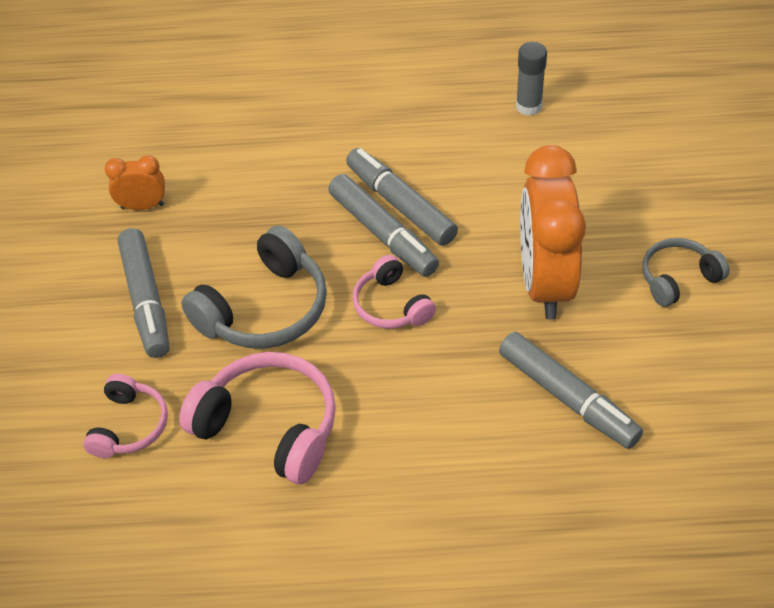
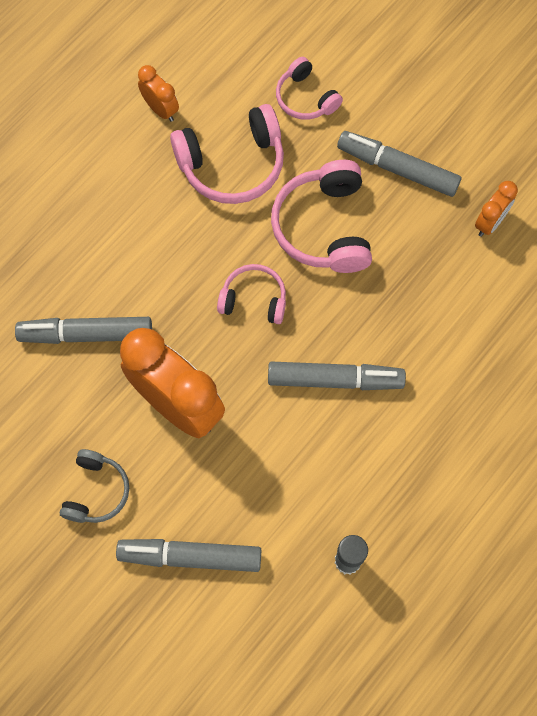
camera: 130 degrees right, 20 degrees up
(265, 309) = (323, 227): grey headphones -> pink headphones
(265, 543) = (161, 109): none -> orange clock
(383, 233) = (319, 346): grey marker -> grey marker (190, 557)

